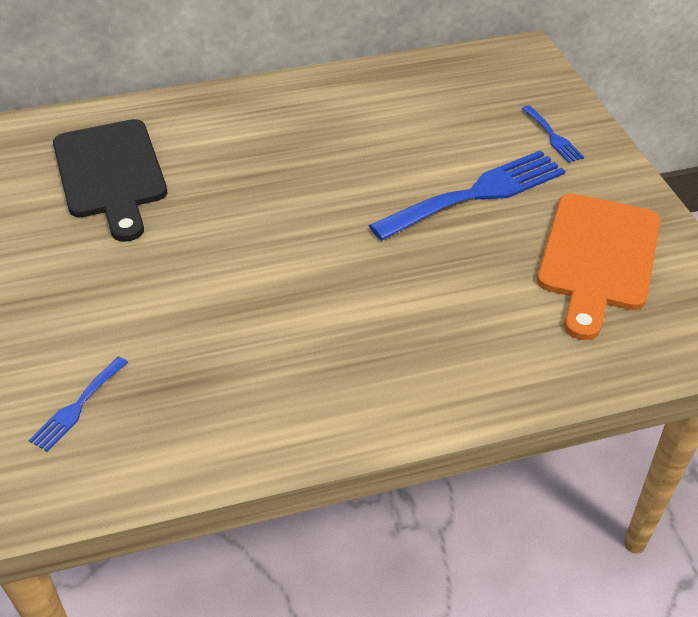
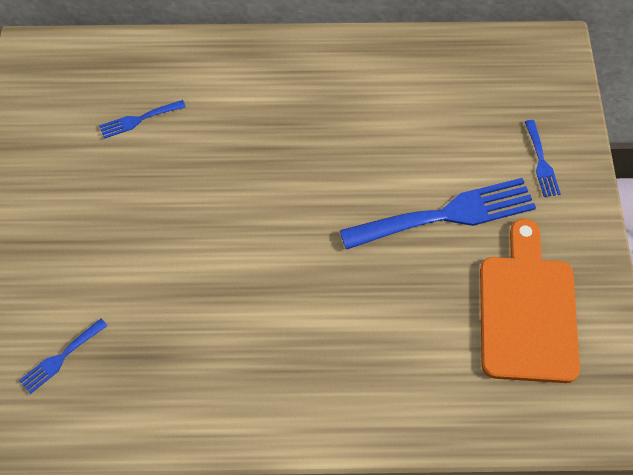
camera: 15 degrees right, 15 degrees up
(110, 174) = (138, 120): black cutting board -> blue fork
(597, 257) = (527, 311): orange cutting board -> orange cutting board turned 150 degrees clockwise

